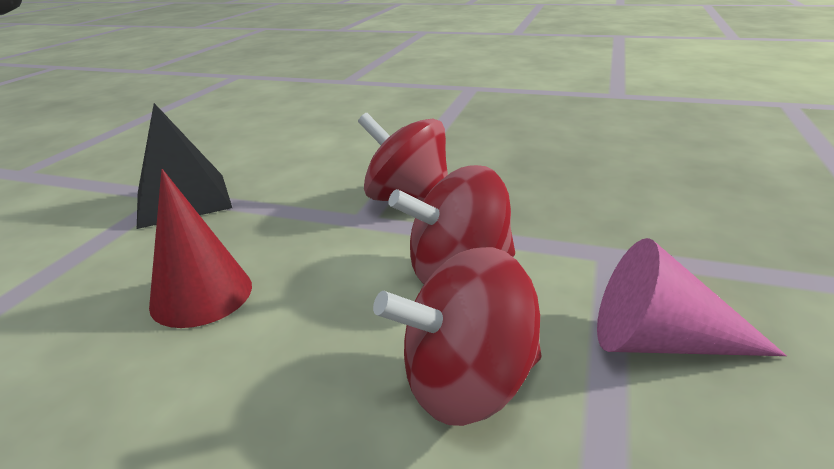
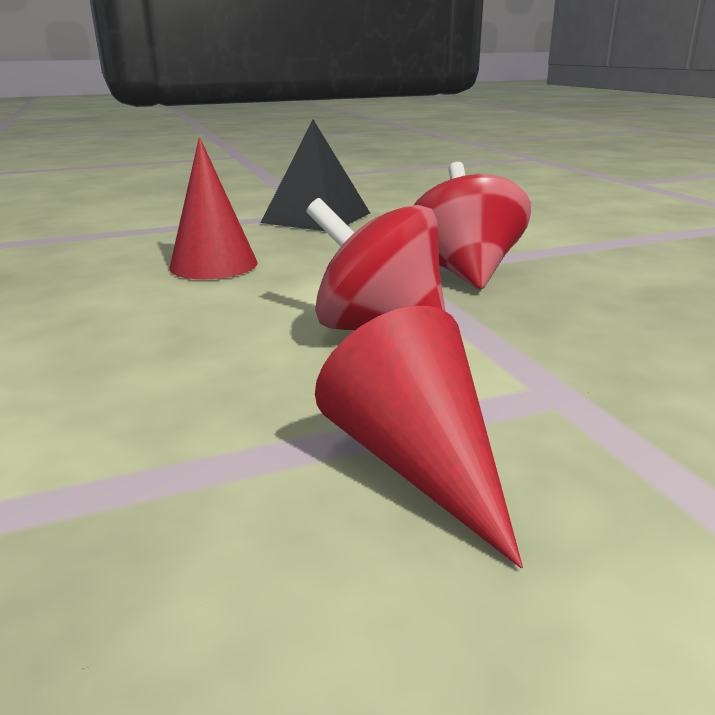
camera: 50 degrees right, 5 degrees down
(467, 384) = (221, 381): red spinning top -> none
(661, 342) = (418, 463): pink cone -> red cone

